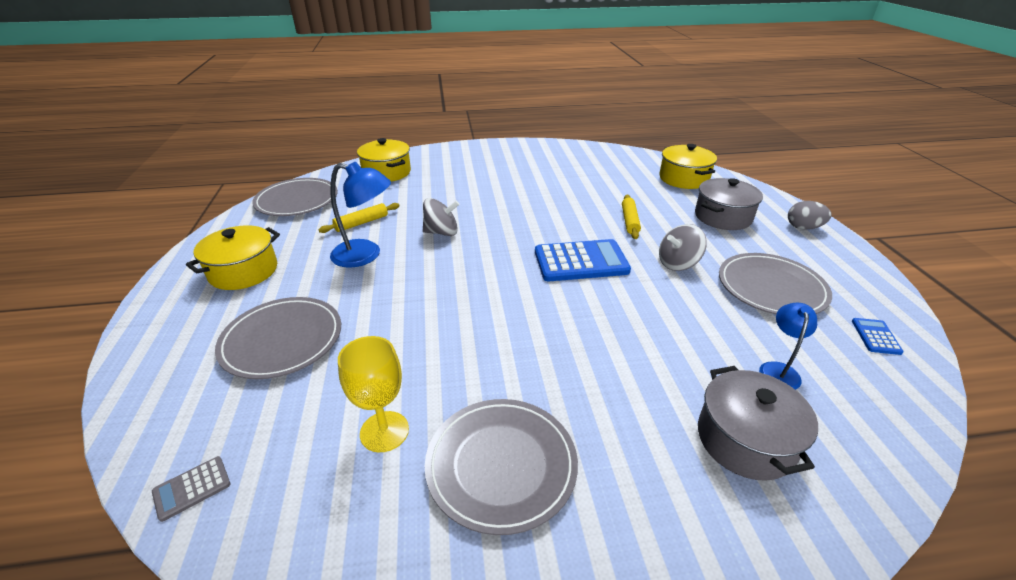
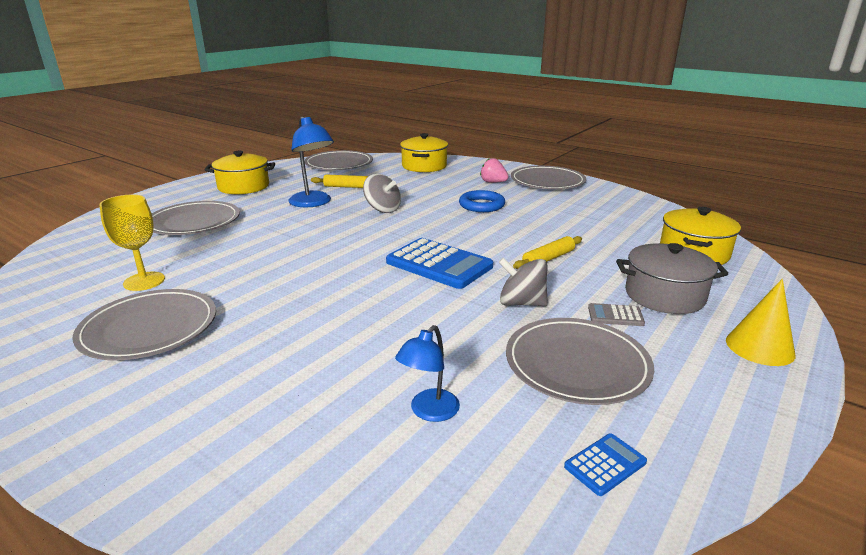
camera: 45 degrees right, 10 degrees down
(192, 488) = (53, 257): grey calculator -> grey calculator (615, 316)
(474, 168) = (493, 182): none -> pink strawberry
(507, 194) = (481, 205): none -> blue ring
(509, 153) = (547, 181): none -> grey plate
(745, 440) = (292, 424): grey pot -> none
(778, 370) = (429, 412): blue lamp -> blue lamp turned 150 degrees clockwise
(803, 227) = (759, 347): grey egg -> yellow cone

